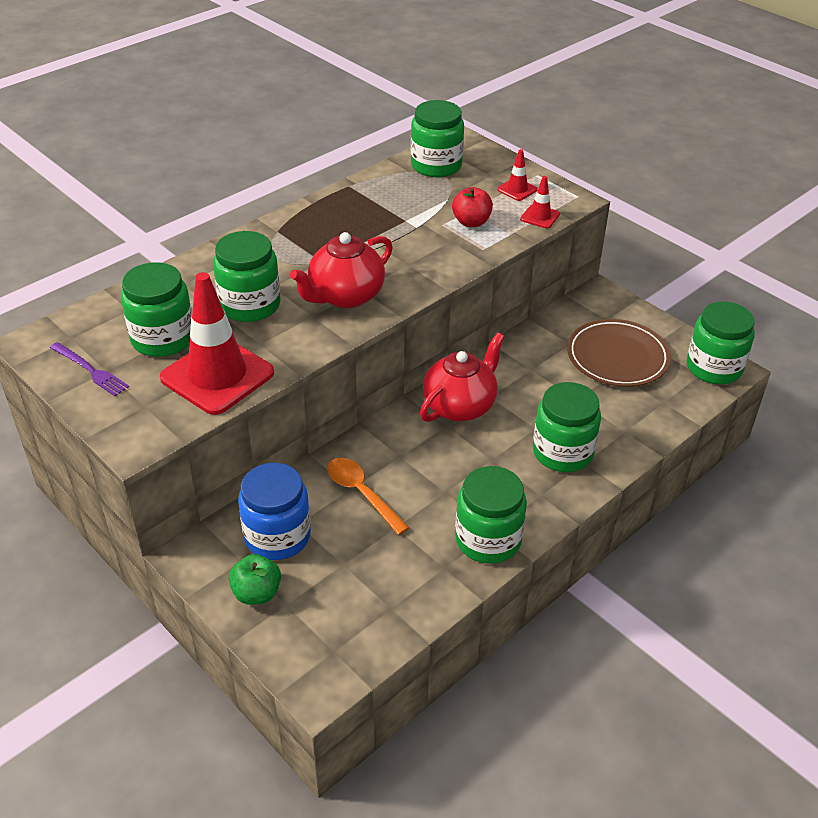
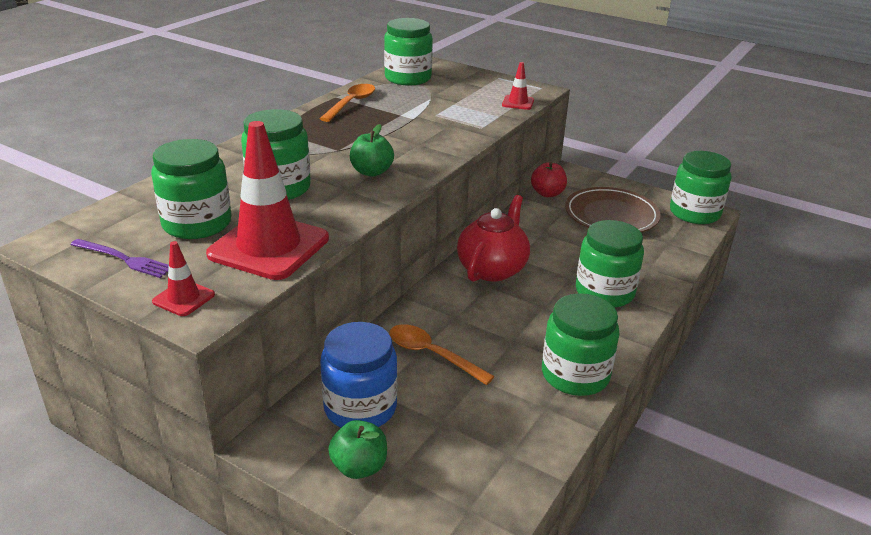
camera: 15 degrees left, 10 degrees down
(345, 296) = (371, 172): red teapot -> green apple
(361, 198) = (351, 103): none -> orange spoon
(471, 222) = (460, 111): red apple -> red apple (547, 193)
(517, 189) = (487, 87): red traffic cone -> red traffic cone (183, 298)

